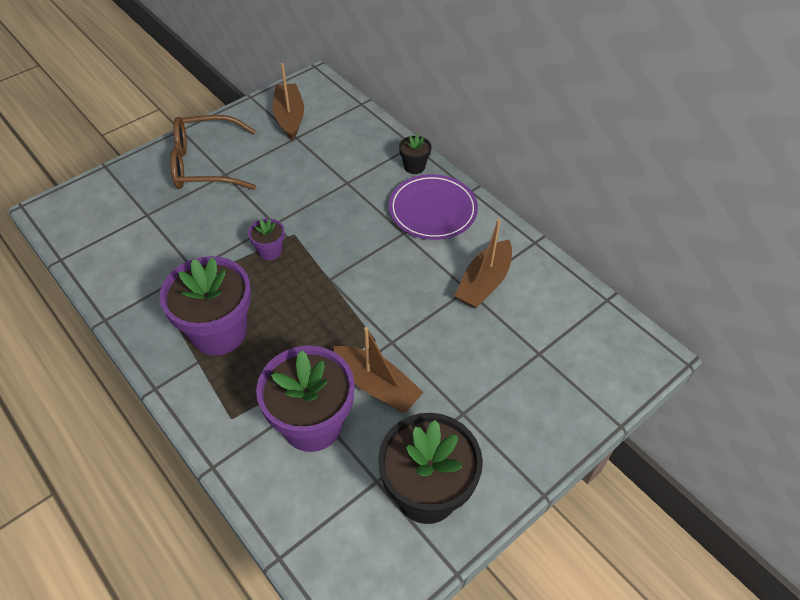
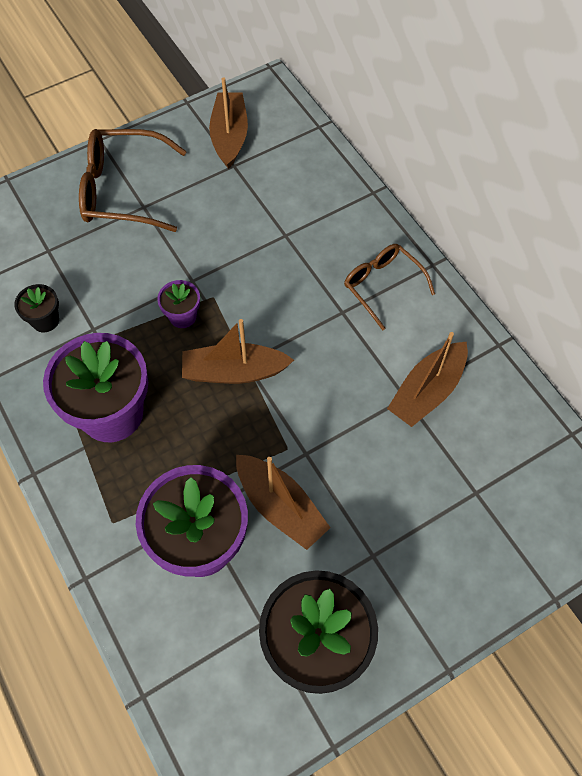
camera: 10 degrees right, 10 degrees up
(320, 287) = (234, 372): none -> brown boat
(414, 166) = (369, 223): black flower pot -> black flower pot (45, 320)
(432, 210) = (382, 285): purple plate -> brown glasses

